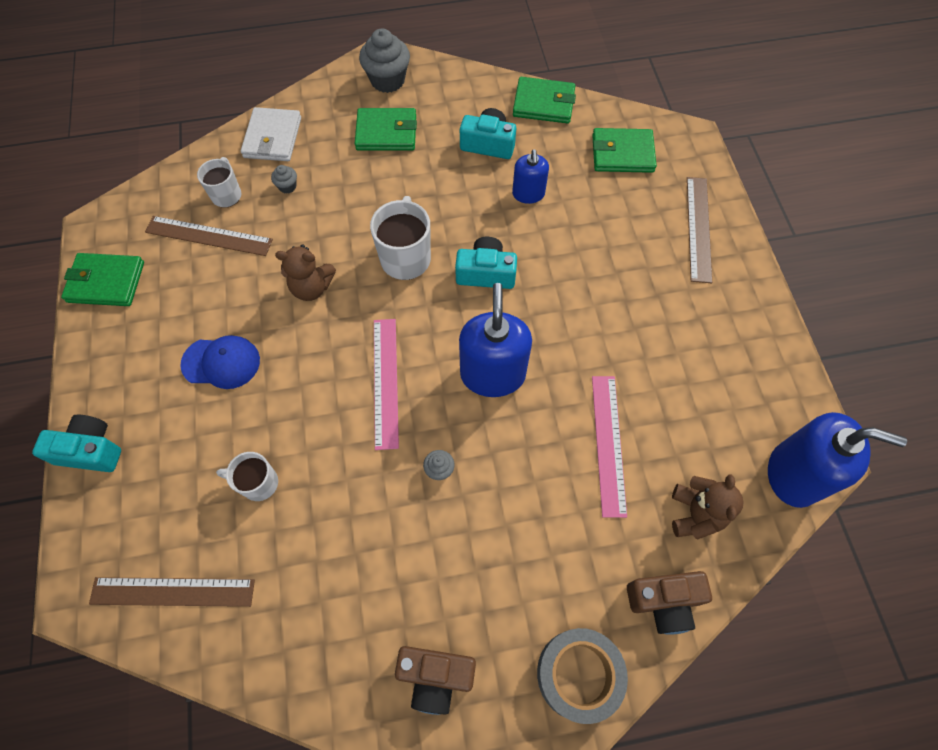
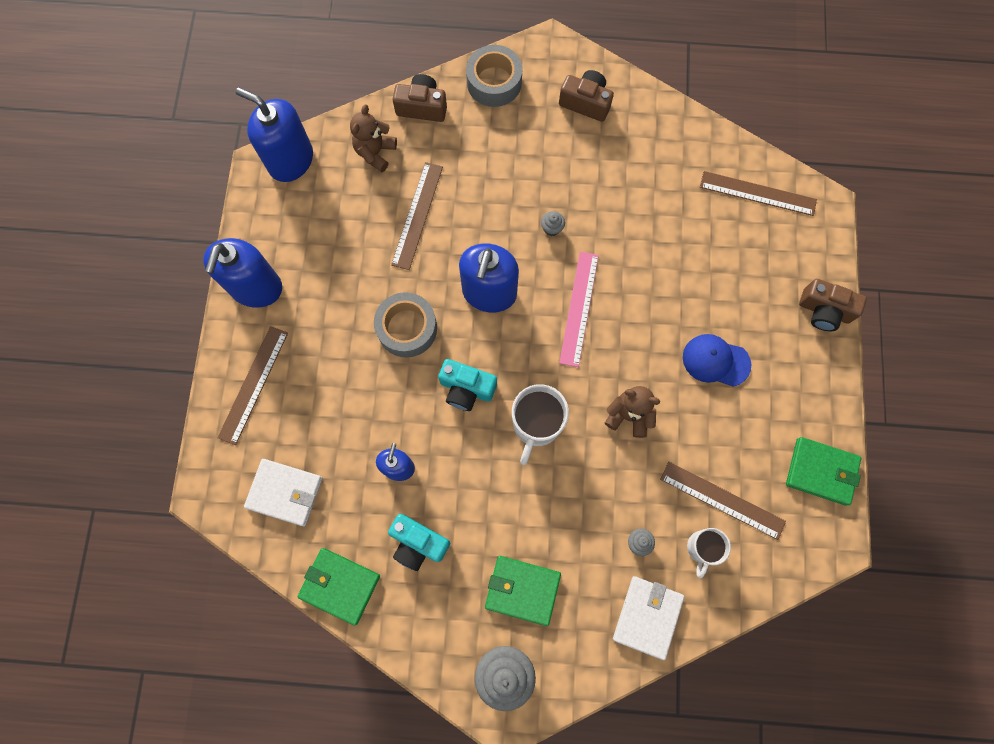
camera: 165 degrees left, 10 degrees up
(90, 450) = (824, 311): turquoise camera -> brown camera
(258, 483) = (691, 252): white mug -> none
(569, 315) = (407, 328): none -> grey tape
(608, 444) = (417, 215): pink ruler -> brown ruler
(622, 153) = (285, 492): green wallet -> white wallet
(748, 317) = (256, 287): none -> blue soap dispenser

